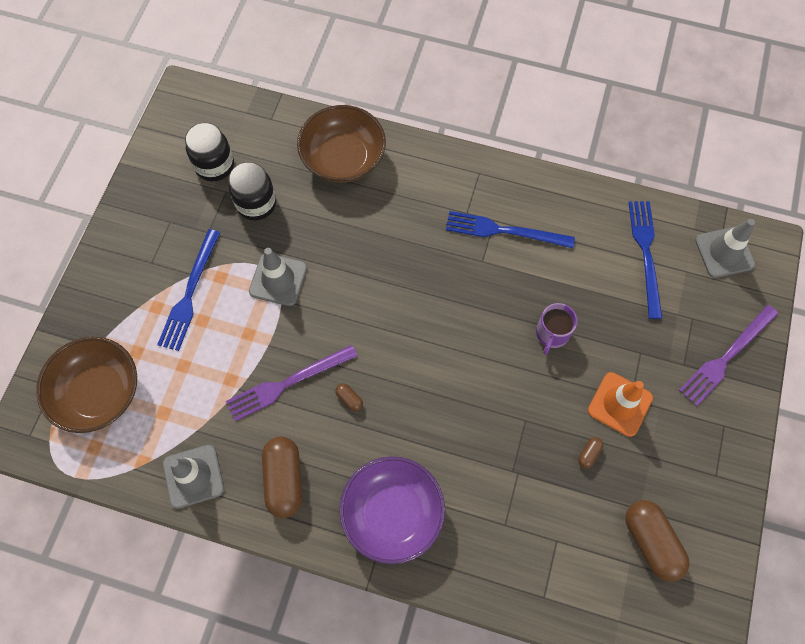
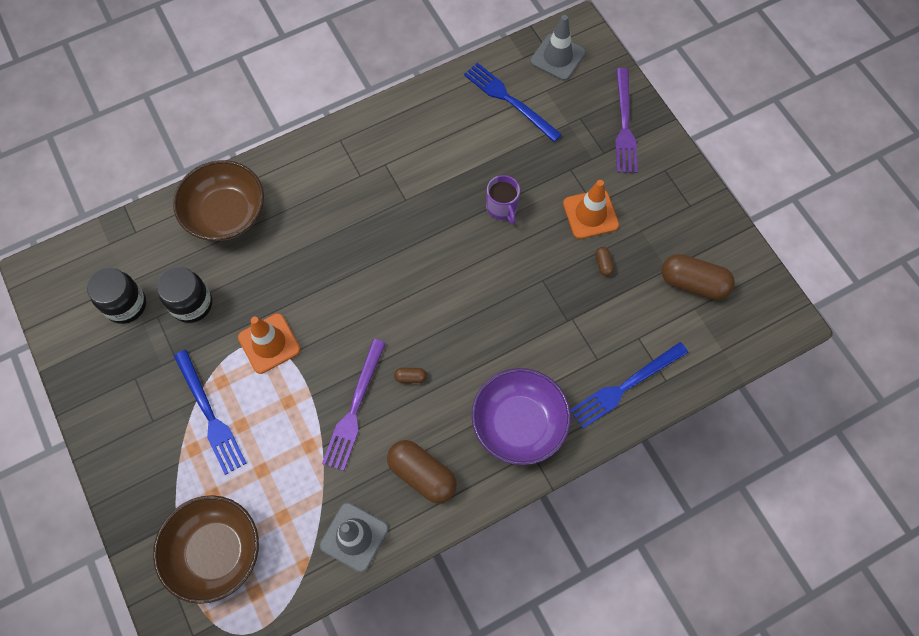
camera: 45 degrees left, 0 degrees up
(278, 279) = (269, 343): grey traffic cone -> orange traffic cone
(504, 231) = (399, 166): blue fork -> blue fork (625, 386)

